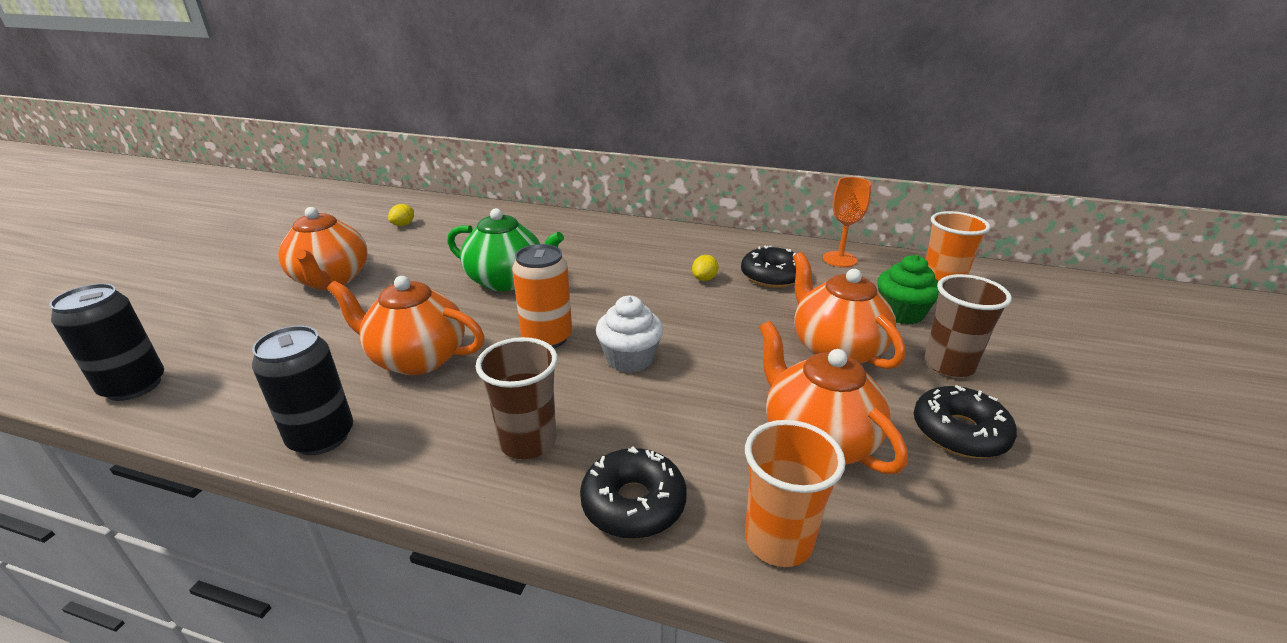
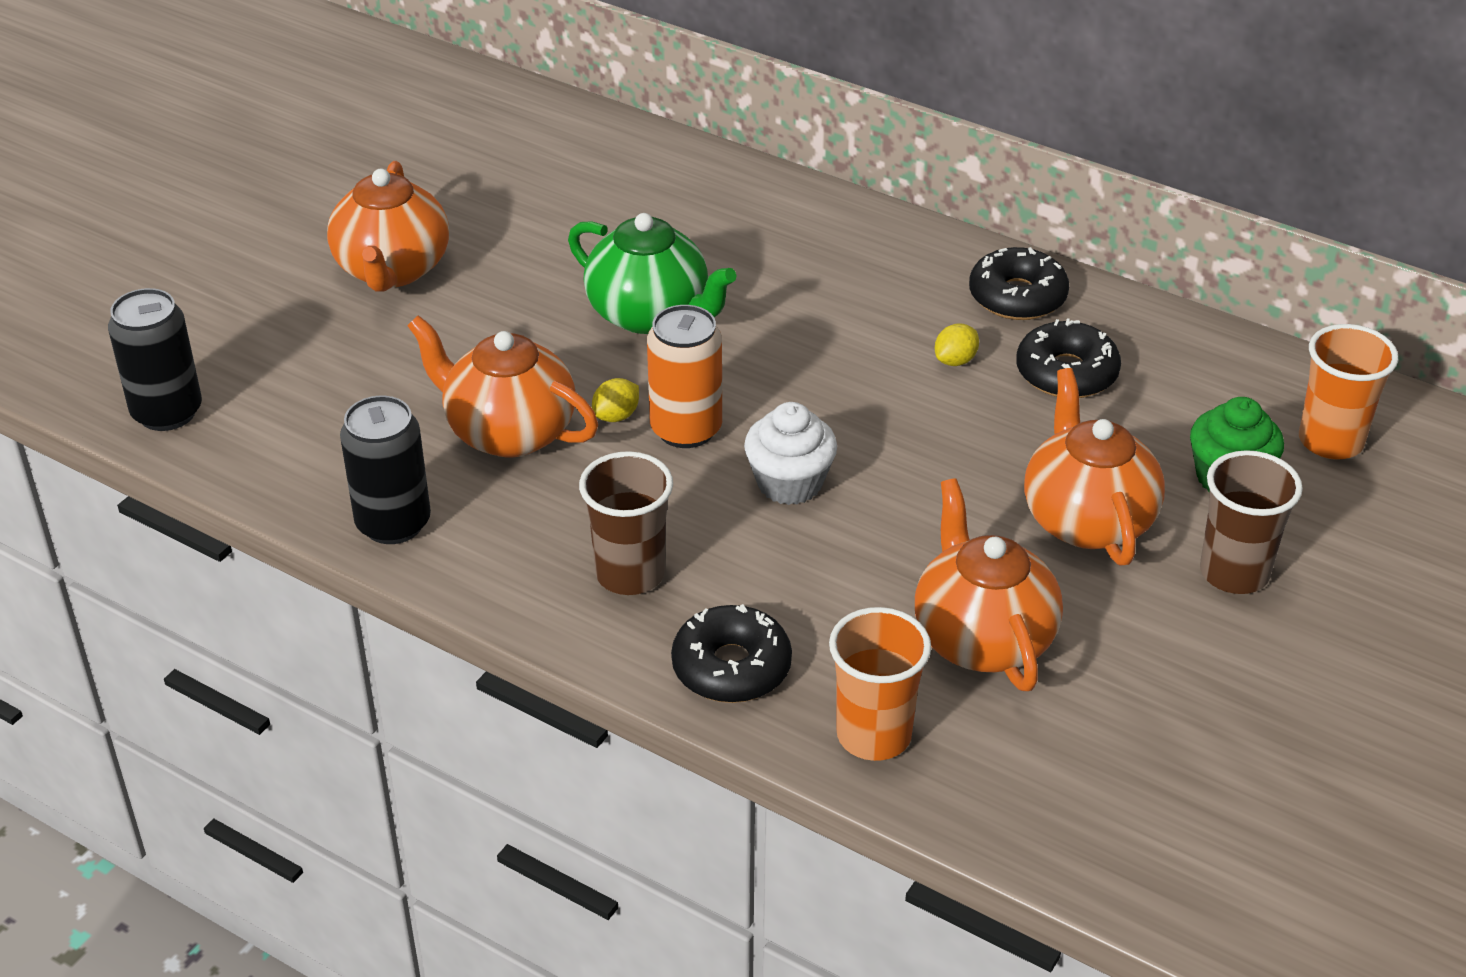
camera: 15 degrees right, 10 degrees up
(403, 225) = (501, 162): yellow lemon -> yellow lemon (616, 416)
(839, 259) = (1201, 356): orange goblet -> none
(959, 432) = (1171, 664): black donut -> black donut (1017, 297)

